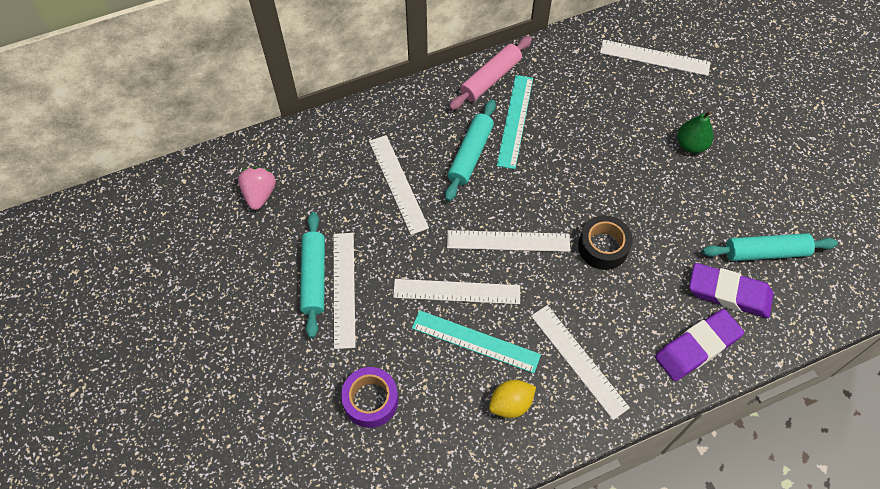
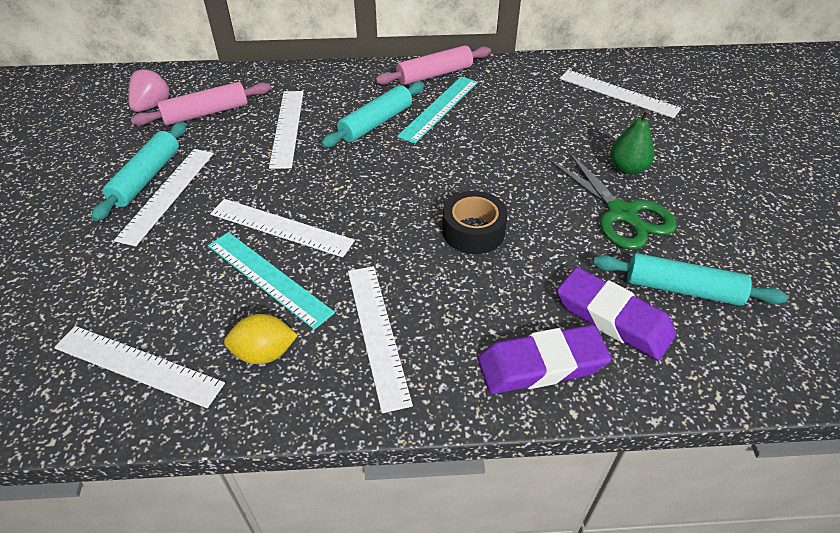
camera: 20 degrees right, 15 degrees down
(315, 188) = (206, 113): none -> pink rolling pin
(370, 400) = (111, 299): purple tape -> none
(508, 241) = (368, 199): white ruler -> white ruler (138, 365)
(702, 194) = (621, 213): none -> green scissors

